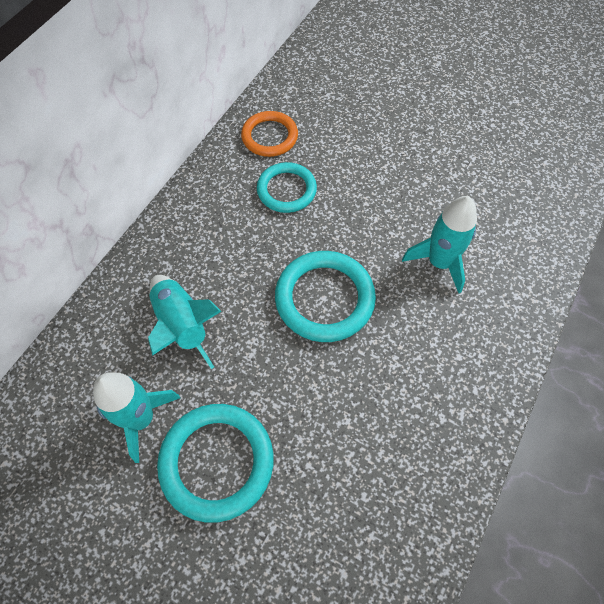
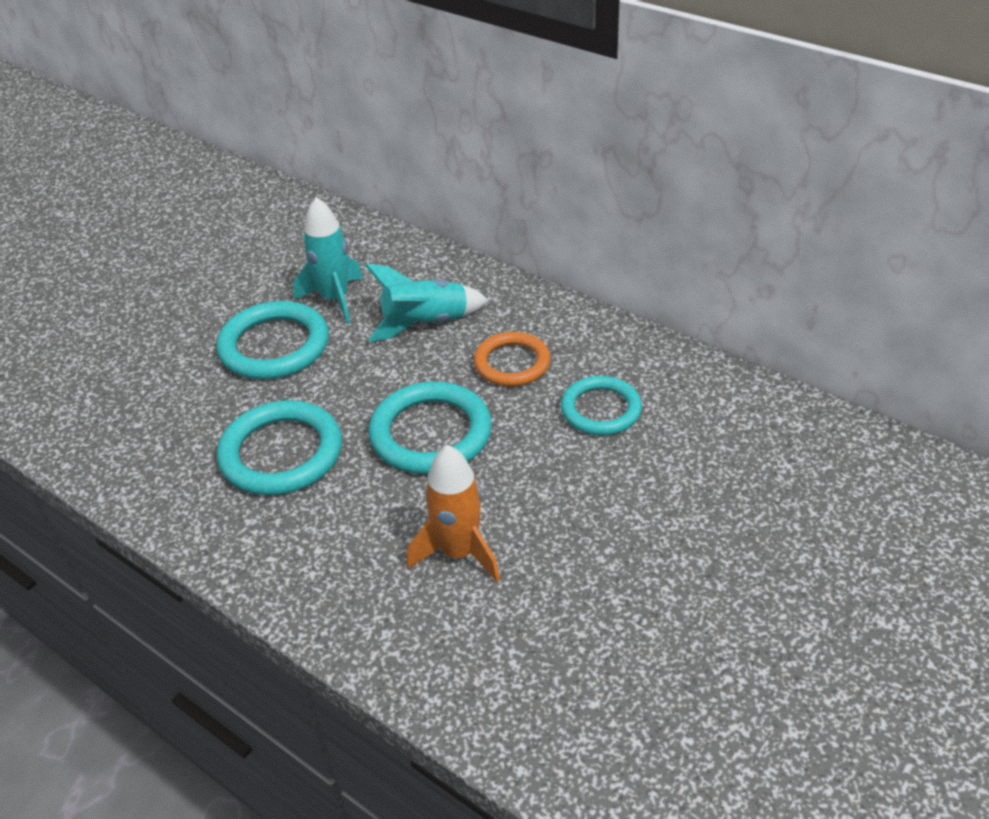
camera: 100 degrees right, 20 degrees down
(269, 136) = (697, 398): orange ring -> orange ring (512, 363)
(363, 413) = (281, 453): none -> turquoise ring
(439, 263) = (458, 552): turquoise rocket -> orange rocket

